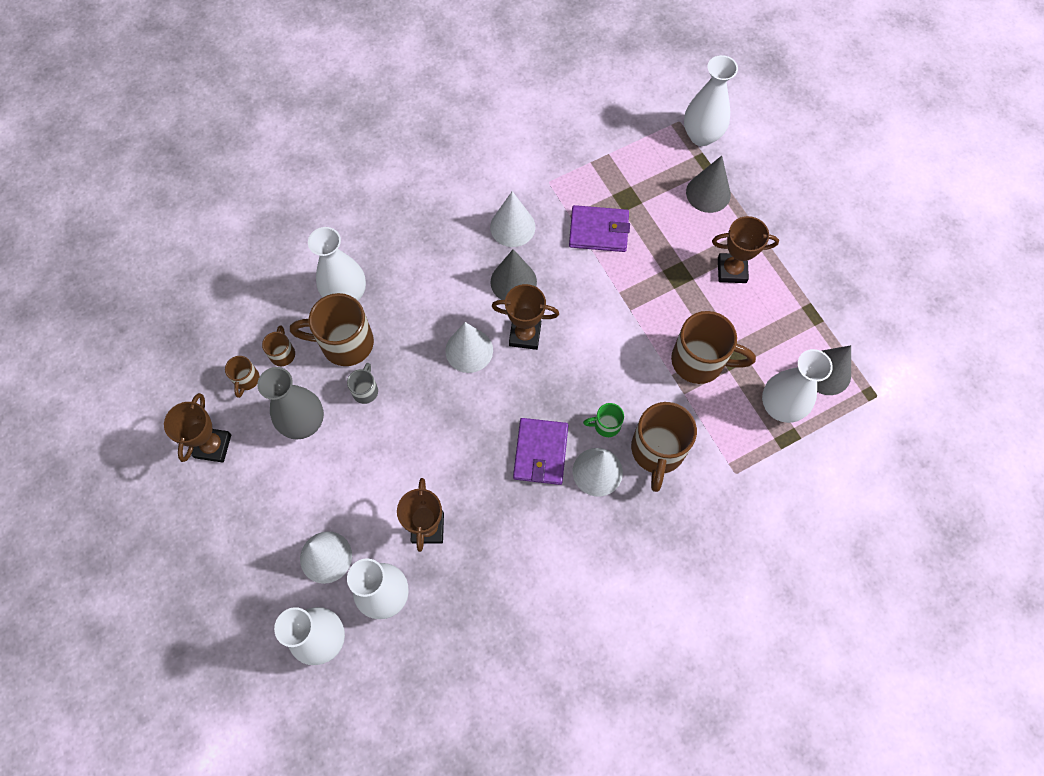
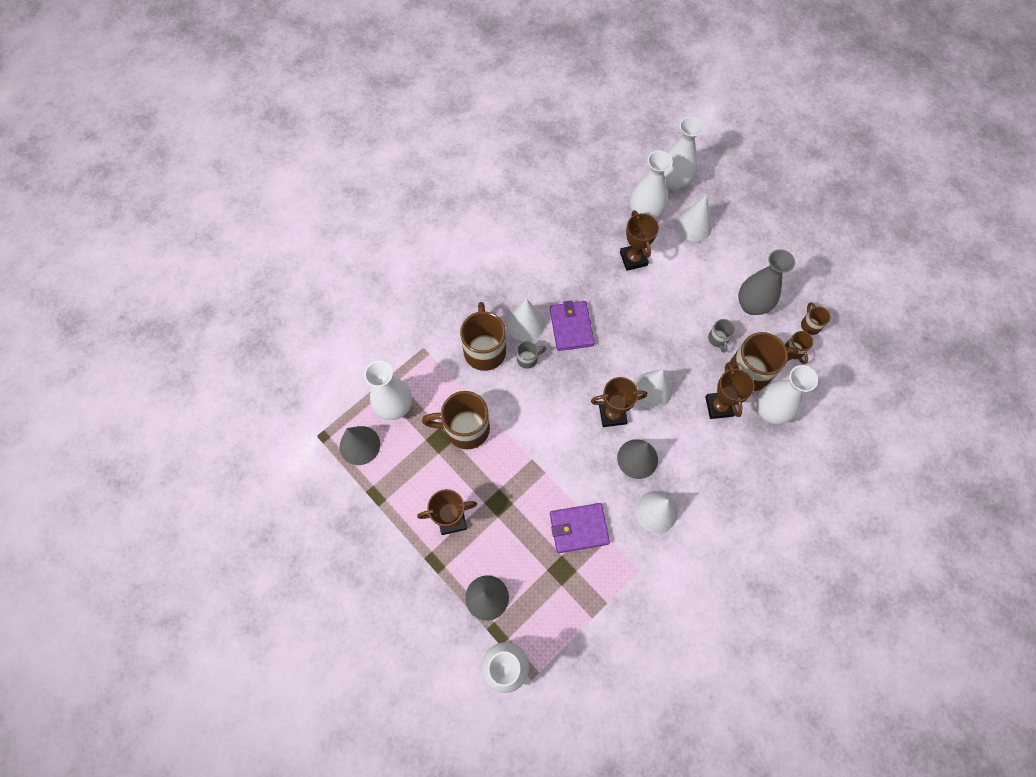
camera: 165 degrees right, 0 degrees up
(213, 446) = (807, 274): brown trophy -> brown trophy (719, 406)
(606, 425) = (528, 359): green mug -> grey mug

